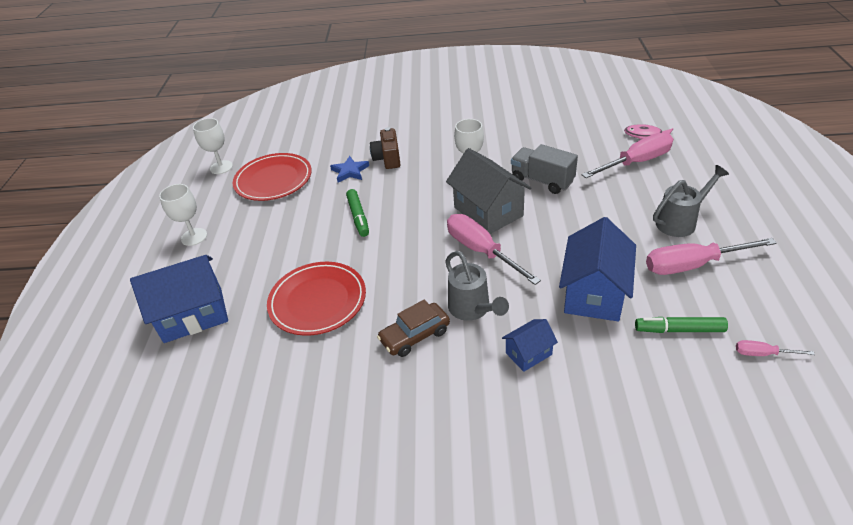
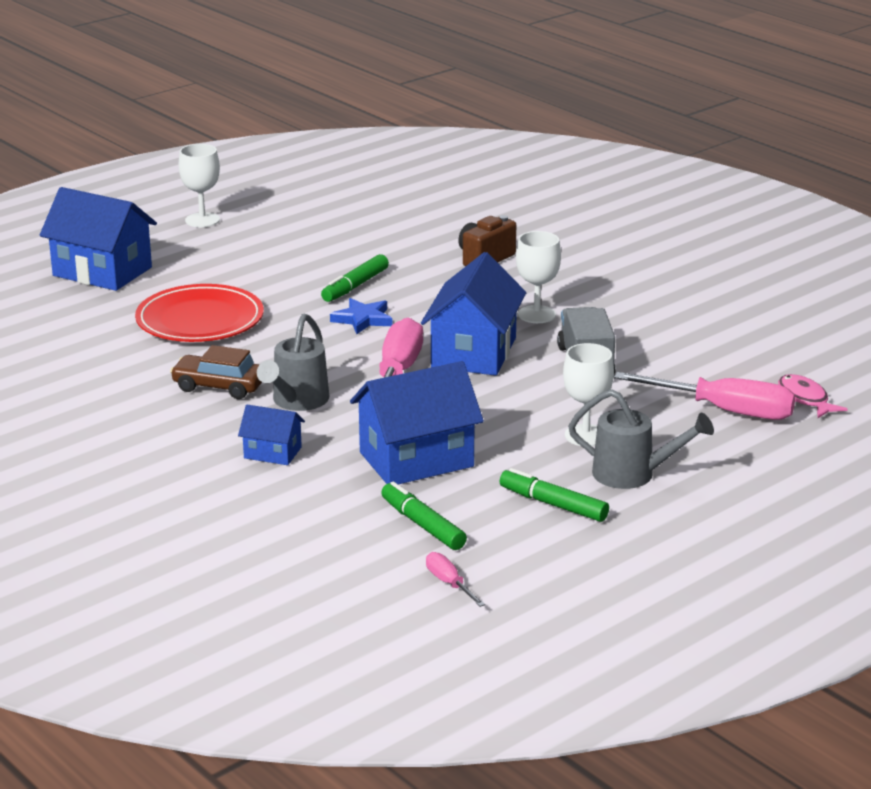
camera: 45 degrees right, 15 degrees down
(221, 167) = (327, 179): white goblet -> white goblet (585, 435)
(273, 180) = (348, 215): red plate -> none
(350, 171) = (427, 248): blue star -> blue star (363, 319)
(488, 211) = (474, 353): grey house -> blue house
(692, 265) = (553, 504): pink screwdriver -> green marker

